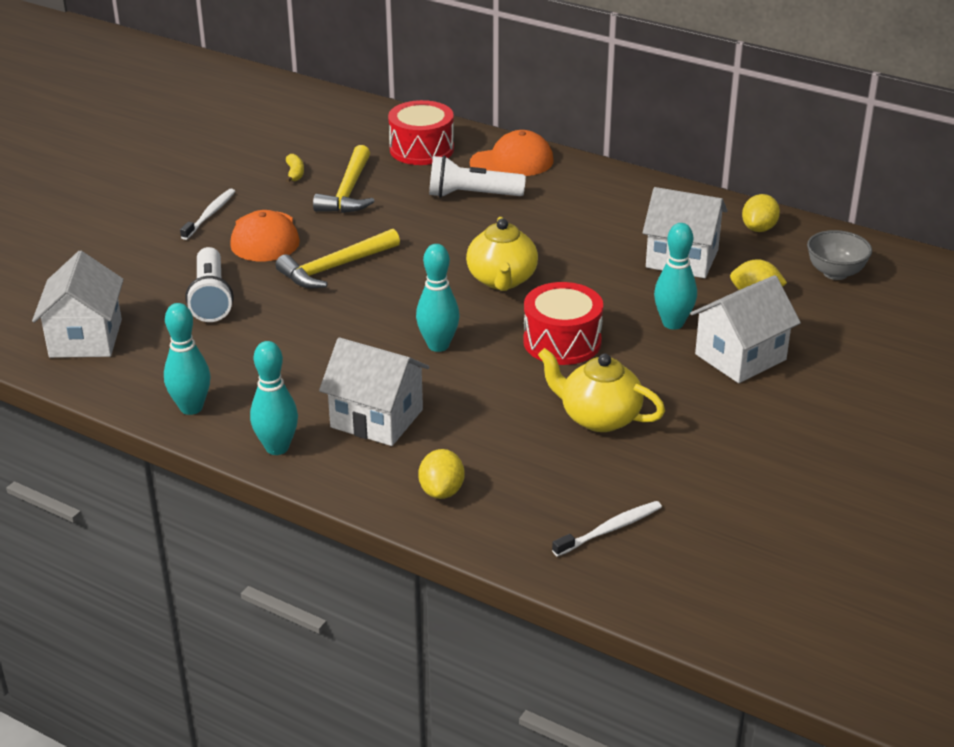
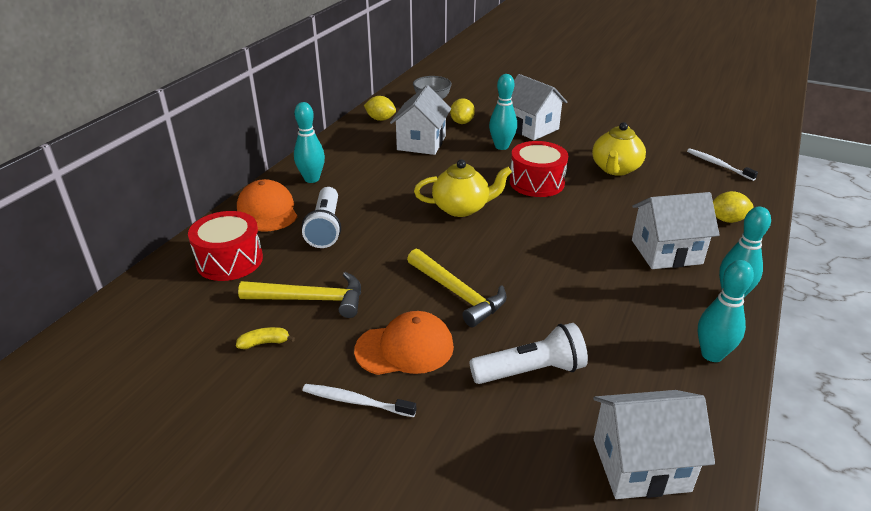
camera: 95 degrees left, 0 degrees up
(376, 418) = (666, 252): white house -> white house turned 60 degrees clockwise
(438, 345) = (561, 231): turquoise bowling pin -> turquoise bowling pin (312, 179)

